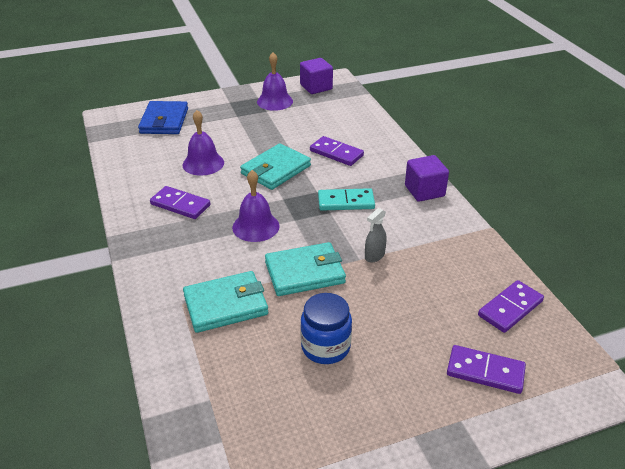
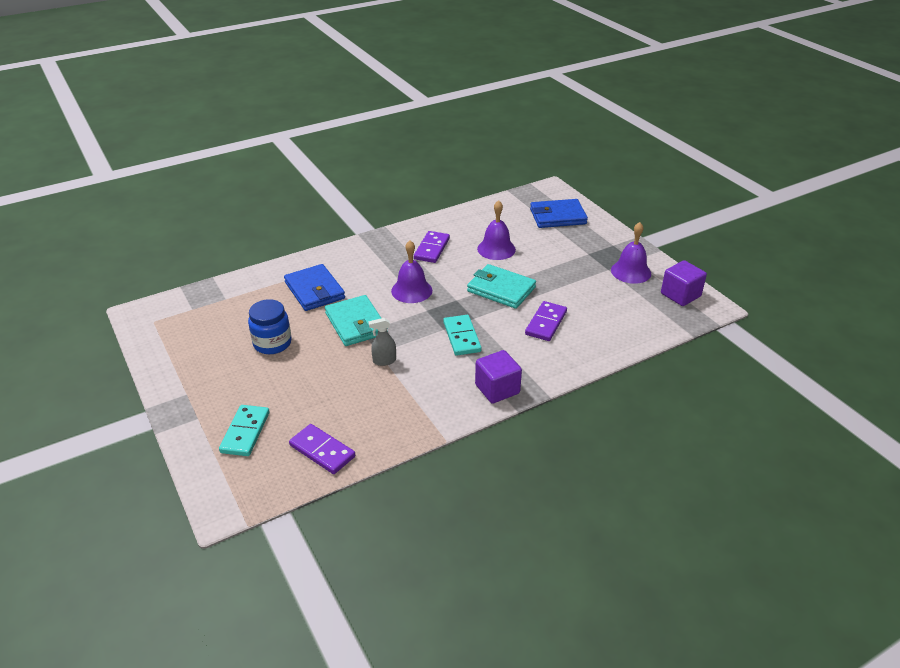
camera: 80 degrees right, 0 degrees up
(225, 305) = (315, 290): turquoise wallet -> blue wallet
(374, 256) = (384, 361): grey spray bottle -> grey spray bottle turned 45 degrees counterclockwise
(485, 372) = (245, 432): purple domino -> turquoise domino

